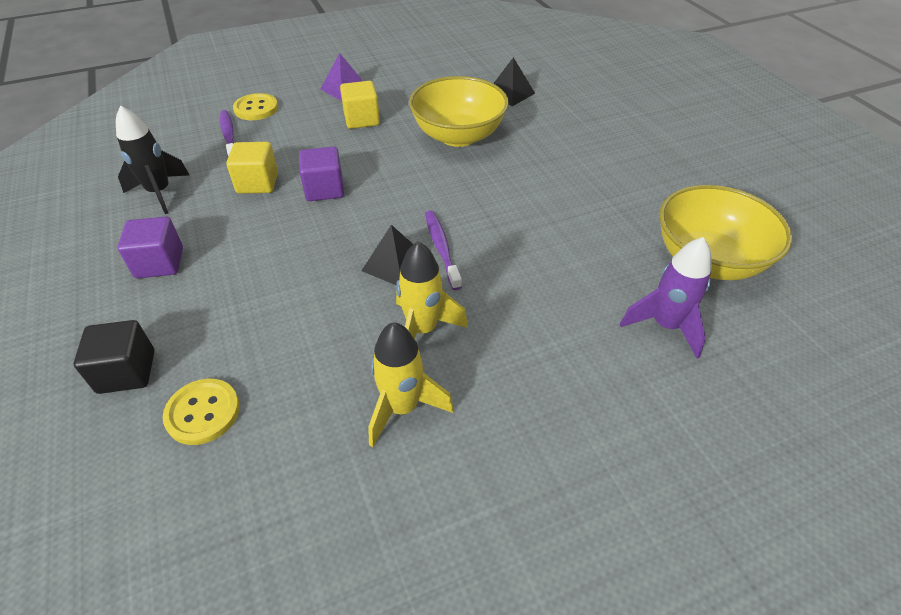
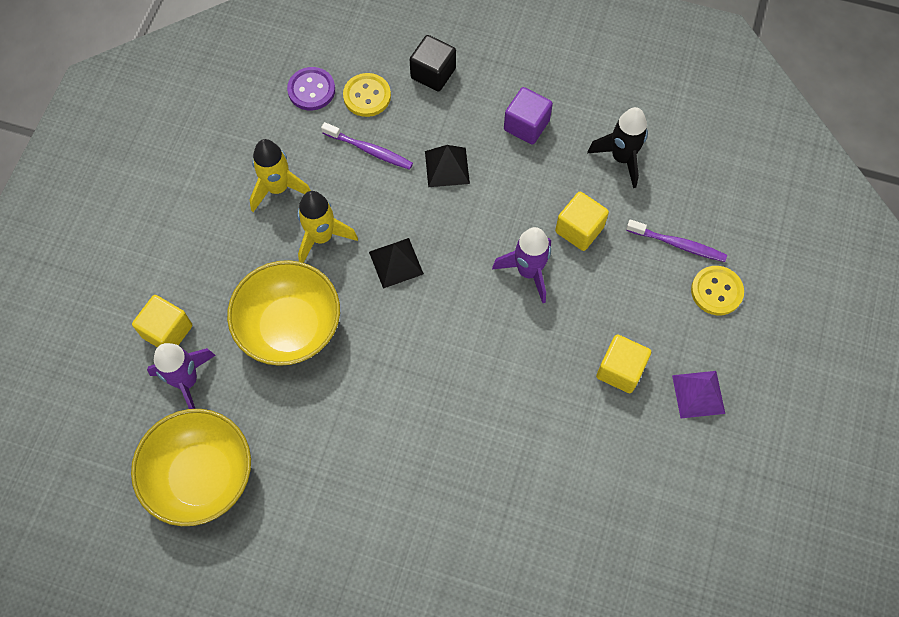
camera: 130 degrees right, 20 degrees up
(231, 479) = (311, 90): none -> purple button
(324, 189) = (528, 271): purple cube -> purple rocket
(441, 248) = (384, 304): purple toothbrush -> purple toothbrush (369, 150)
(458, 136) = (520, 434): yellow bowl -> yellow bowl (290, 327)
(510, 93) = (558, 553): black pyramid -> black pyramid (447, 167)
(650, 378) = (167, 331): none -> yellow cube

